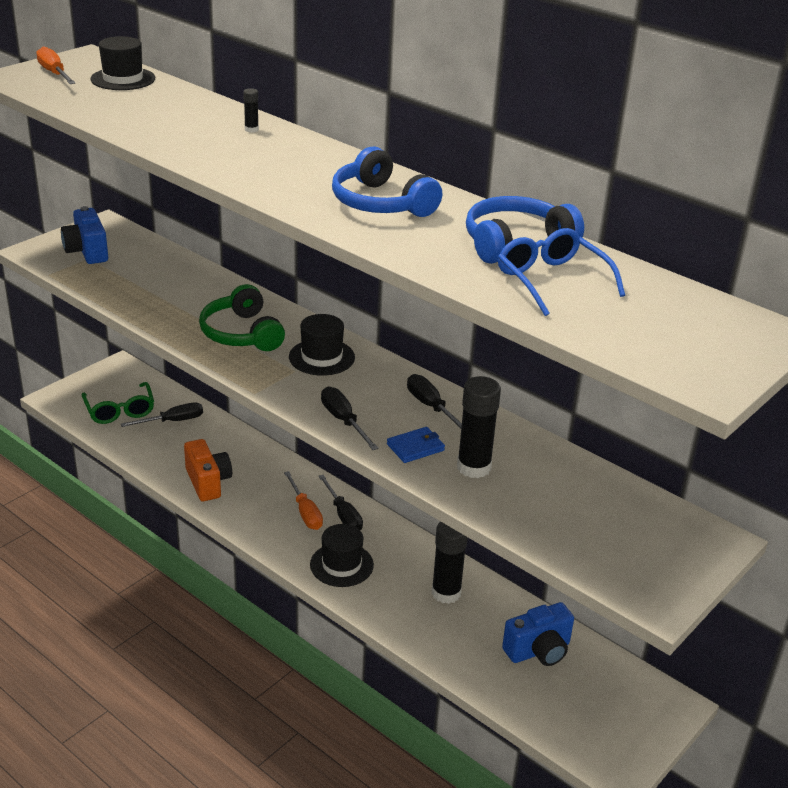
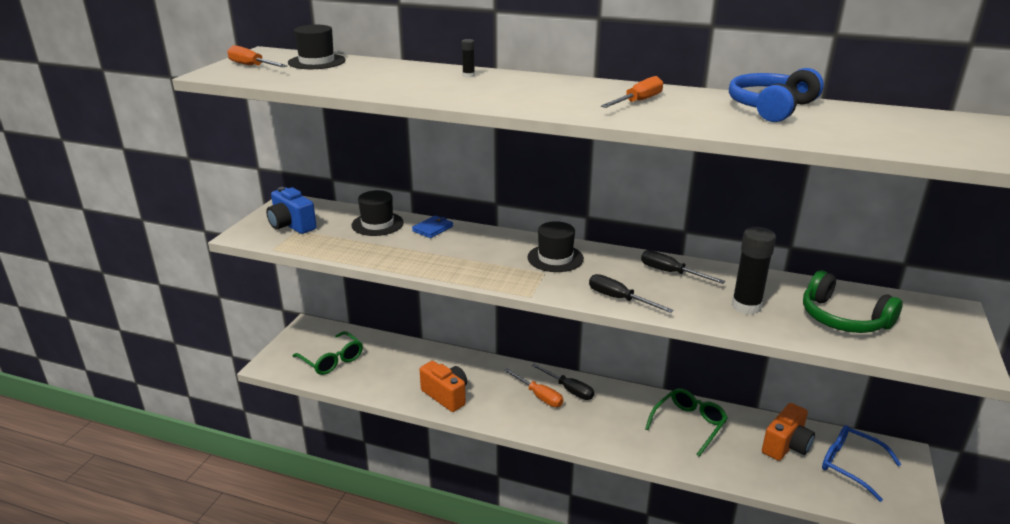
camera: 20 degrees left, 5 degrees down
(173, 421) = (382, 356): black screwdriver -> none
(242, 333) = (477, 256): green headphones -> green headphones (843, 318)
(341, 565) = (598, 428): black hat -> black hat (377, 224)
(381, 203) = (638, 102): blue headphones -> orange screwdriver
(415, 447) = (691, 304): blue wallet -> blue wallet (432, 229)
(446, 593) = (689, 424): black glue stick -> green glasses
(538, 651) = (786, 446): blue camera -> orange camera
(552, 281) = (834, 124): blue glasses -> blue glasses (850, 465)

